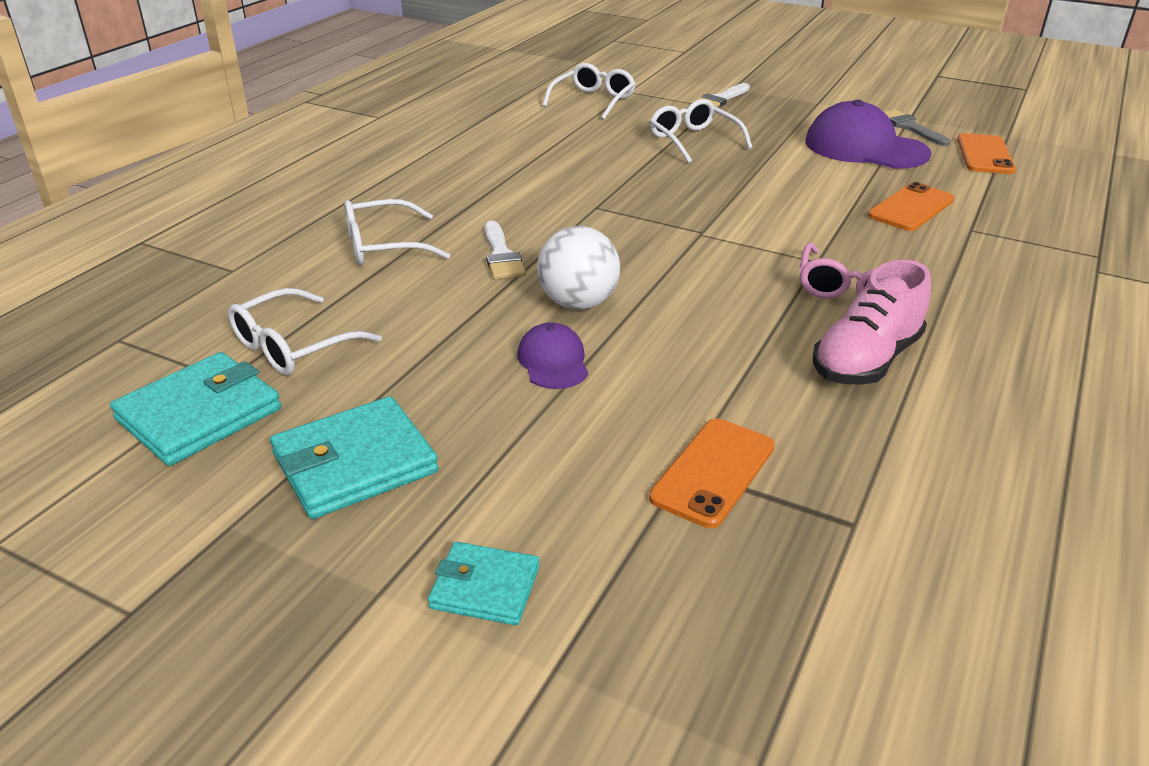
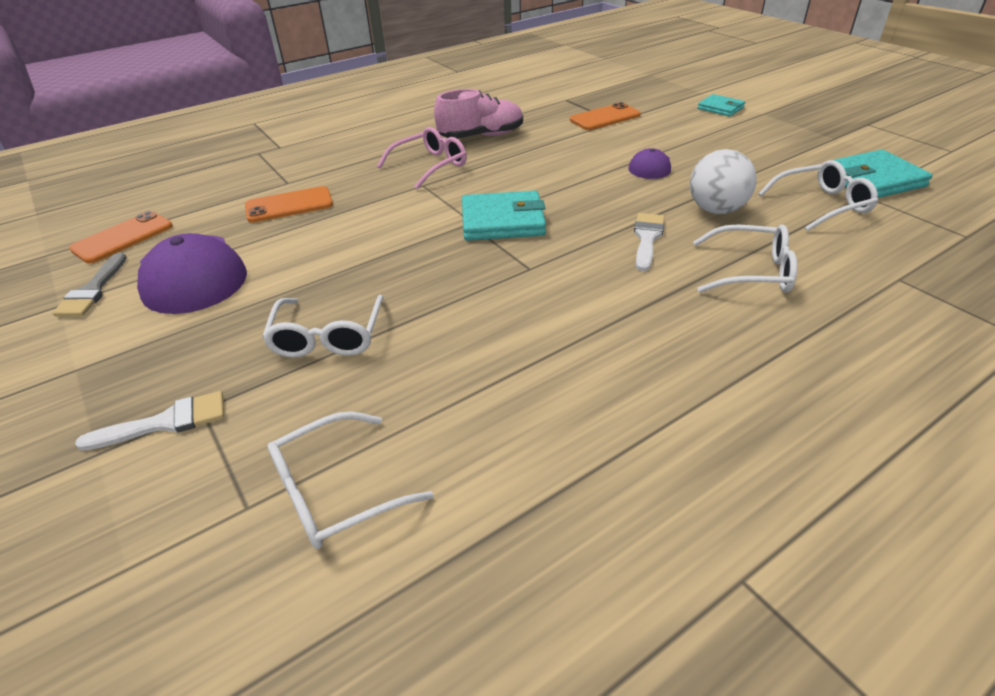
camera: 150 degrees left, 5 degrees up
(354, 463) = (774, 146): turquoise wallet -> turquoise wallet (502, 221)
(578, 303) = (611, 192): white ball -> white ball (716, 210)

